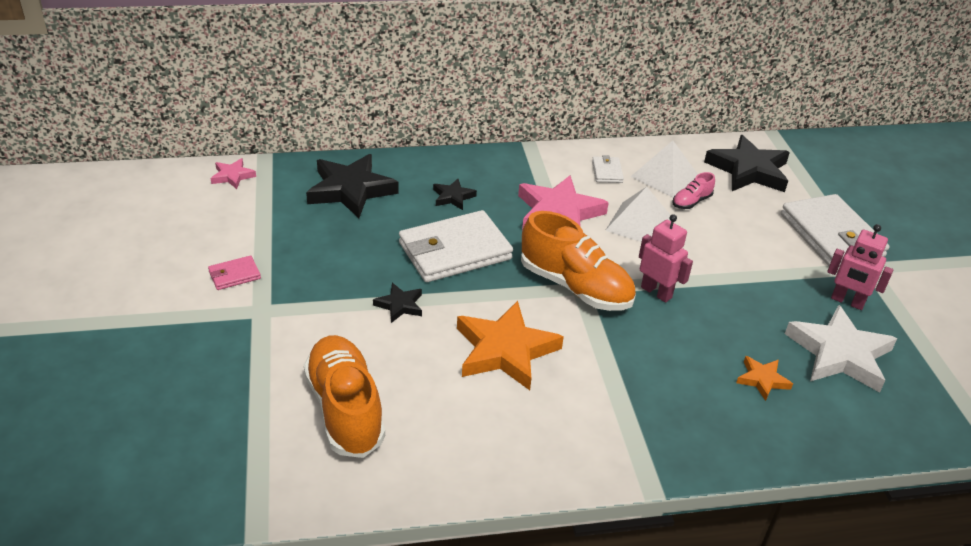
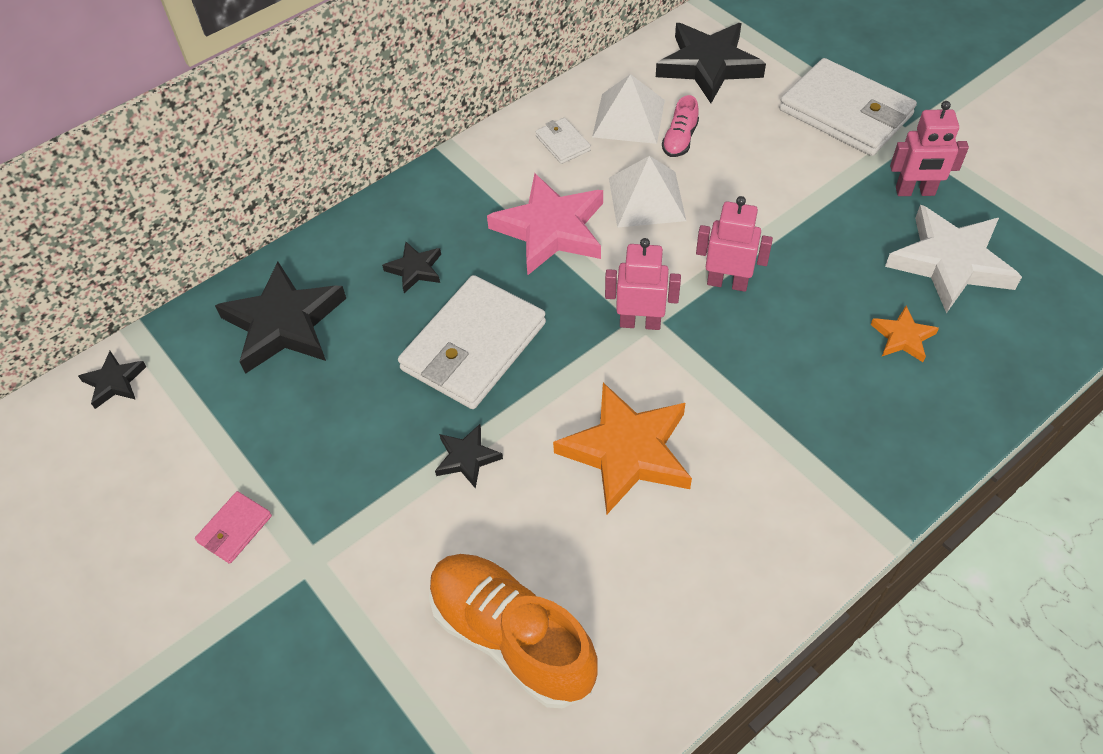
camera: 25 degrees left, 15 degrees up
(232, 176) = (114, 382): pink star -> black star
(575, 287) = (640, 322): orange shoe -> pink robot

